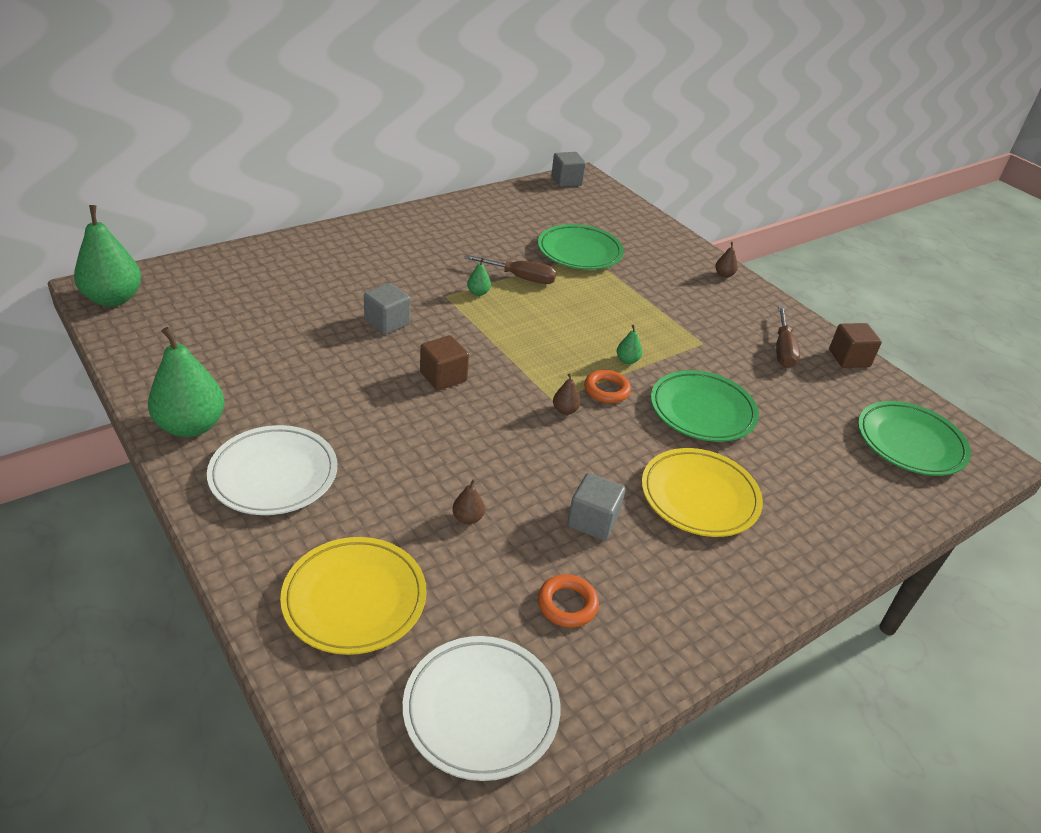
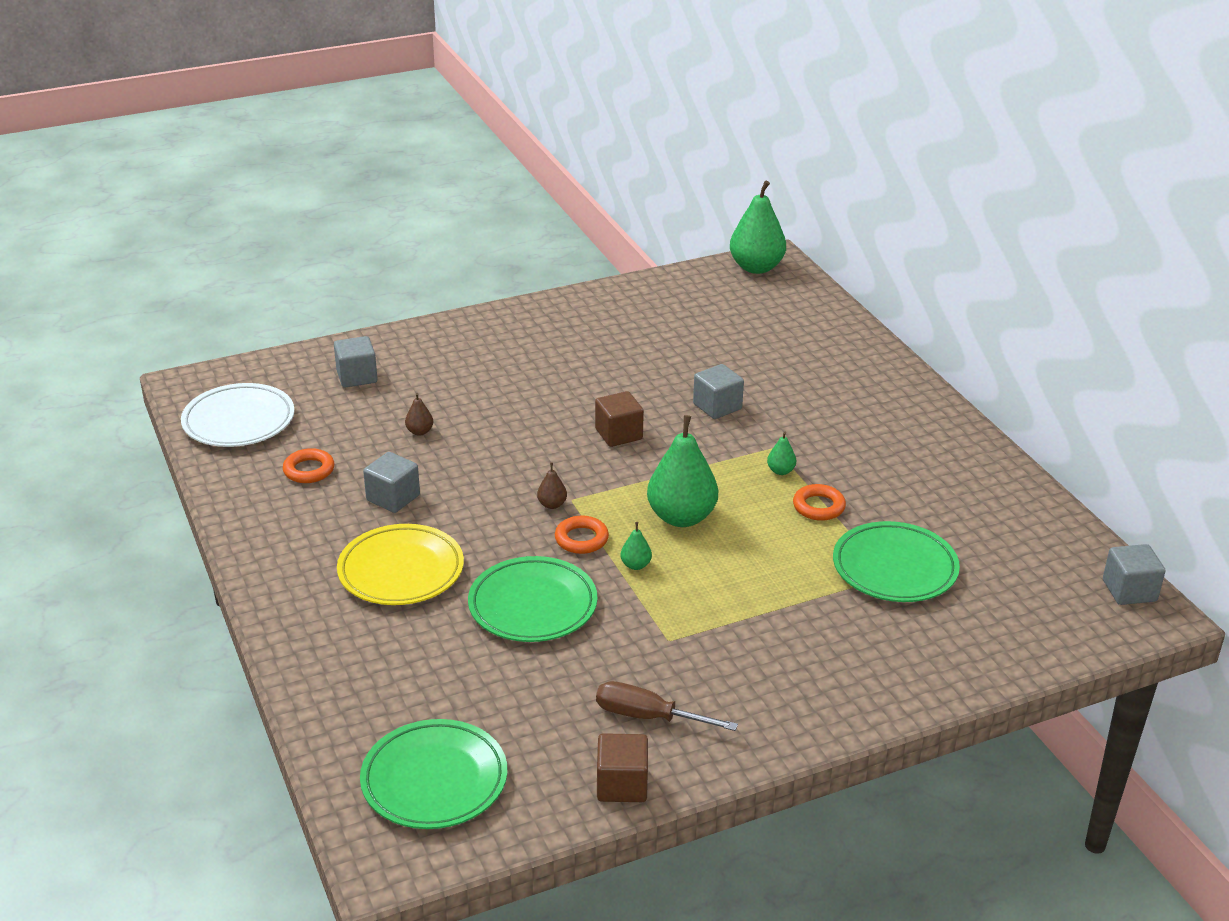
camera: 105 degrees right, 5 degrees down
(191, 426) = (567, 310): green pear -> green pear (681, 517)
(274, 475) = (498, 345): white plate -> none
(354, 599) = (357, 377): yellow plate -> grey cube
(520, 278) = (818, 507): brown screwdriver -> orange ring
(724, 275) = (848, 708): brown pear -> none

